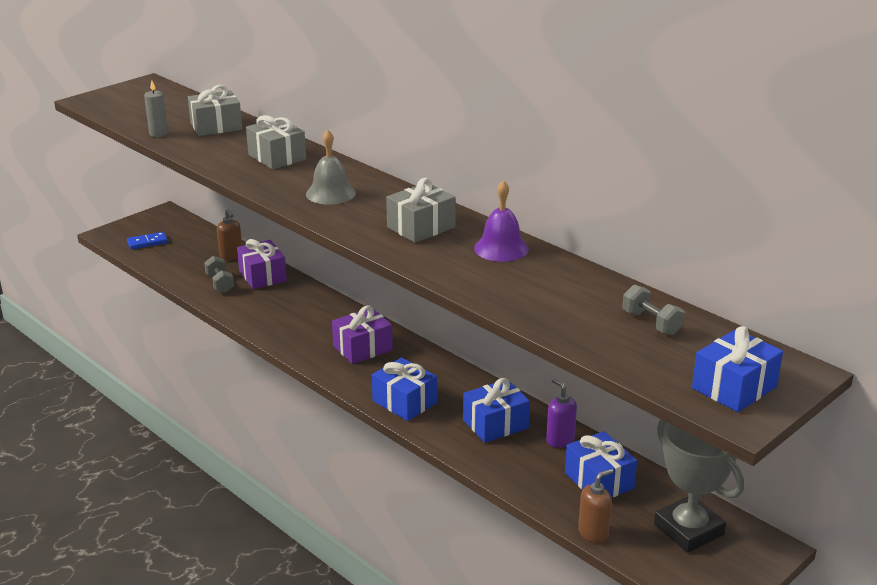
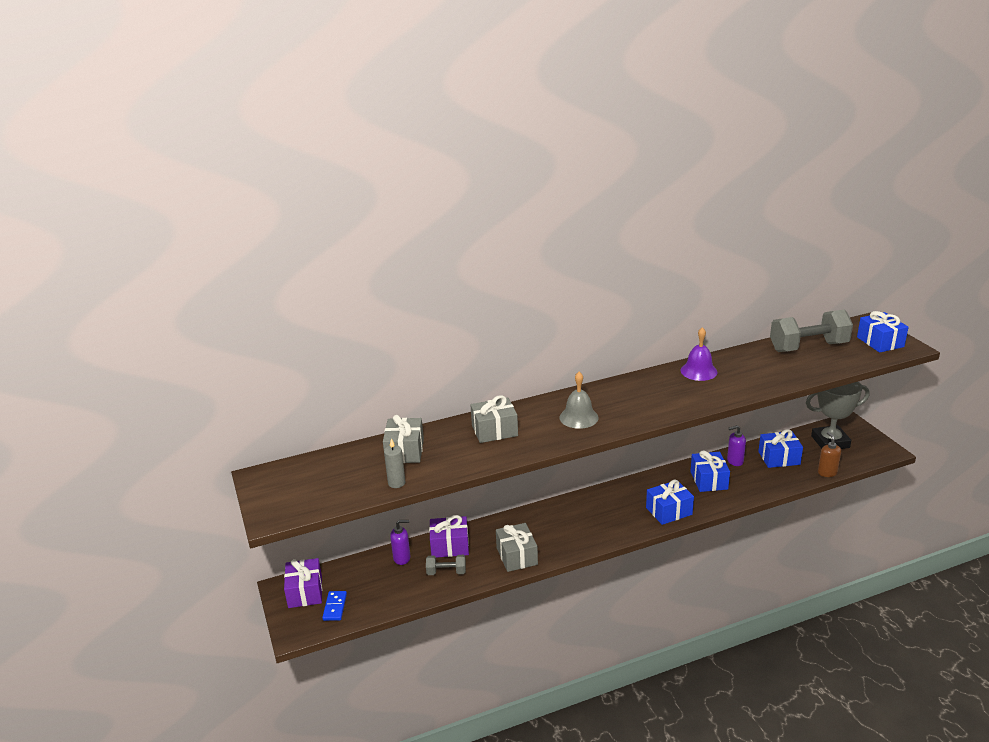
camera: 65 degrees left, 0 degrees up
(231, 256) = (402, 558): brown soap dispenser -> purple soap dispenser
(362, 348) = (590, 515): purple gift -> purple gift (305, 592)
(421, 227) = (654, 392): grey gift -> grey gift (517, 556)
(651, 323) = (808, 347): grey dumbbell -> grey dumbbell, size x2.04

